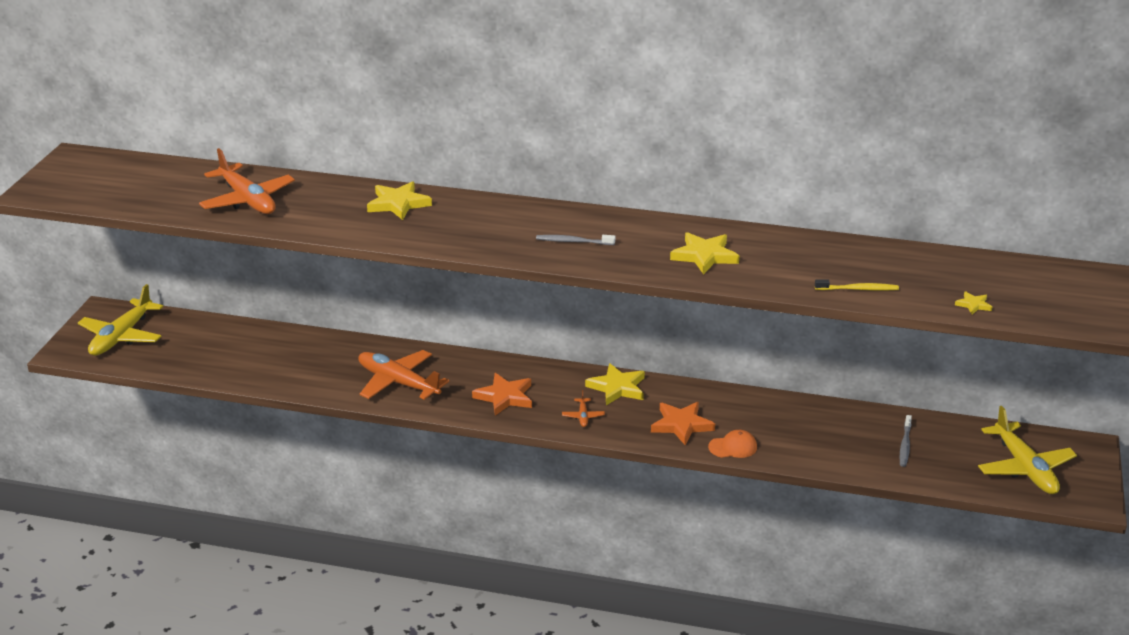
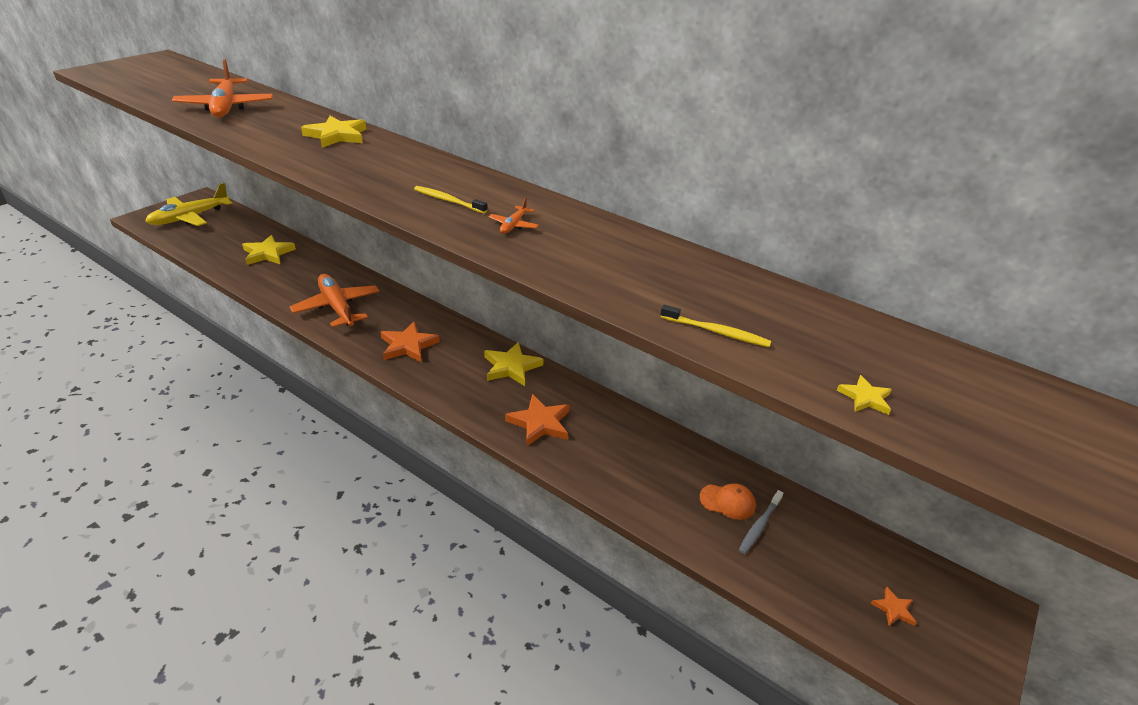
camera: 20 degrees right, 5 degrees up
(573, 241) = (448, 200): grey toothbrush -> yellow toothbrush
(583, 416) = (457, 385): orange plane -> orange plane (513, 225)
(704, 256) = (566, 247): yellow star -> yellow star (268, 253)
(733, 447) = (572, 464): orange cap -> orange cap (727, 502)
(1024, 468) = (893, 609): yellow plane -> orange star

